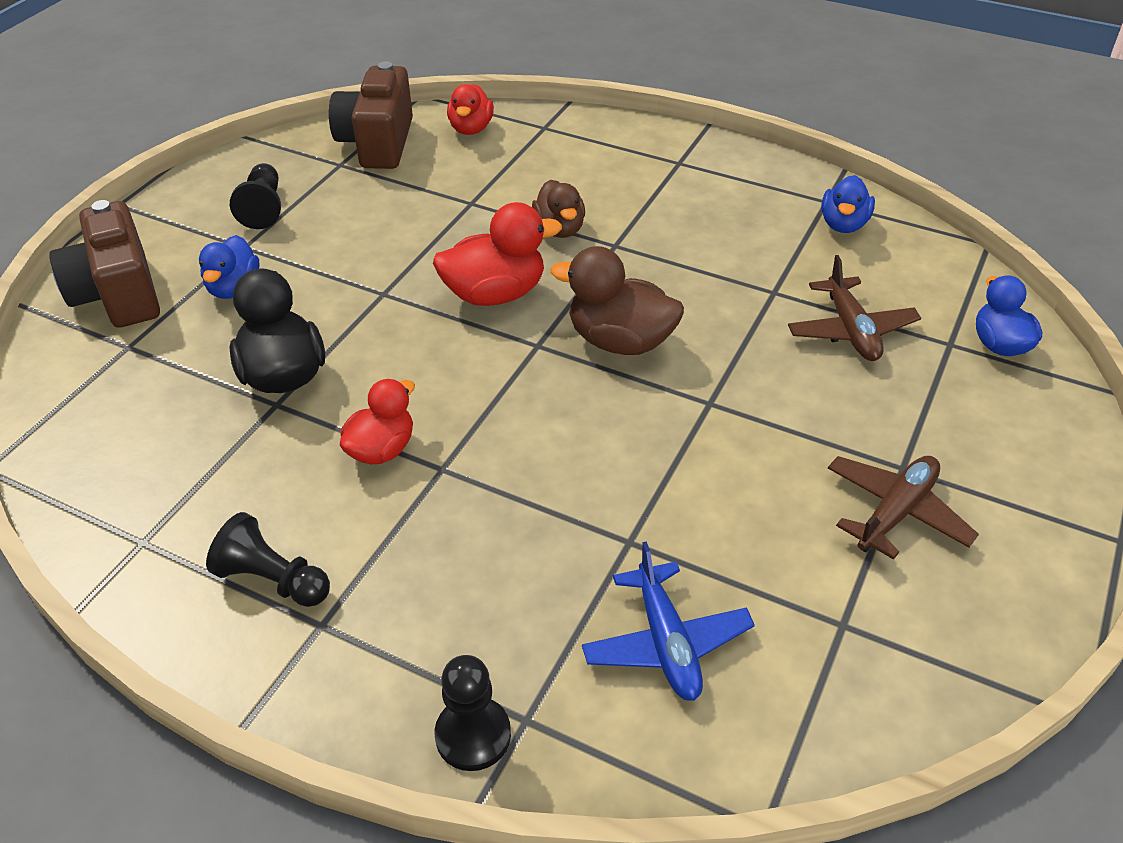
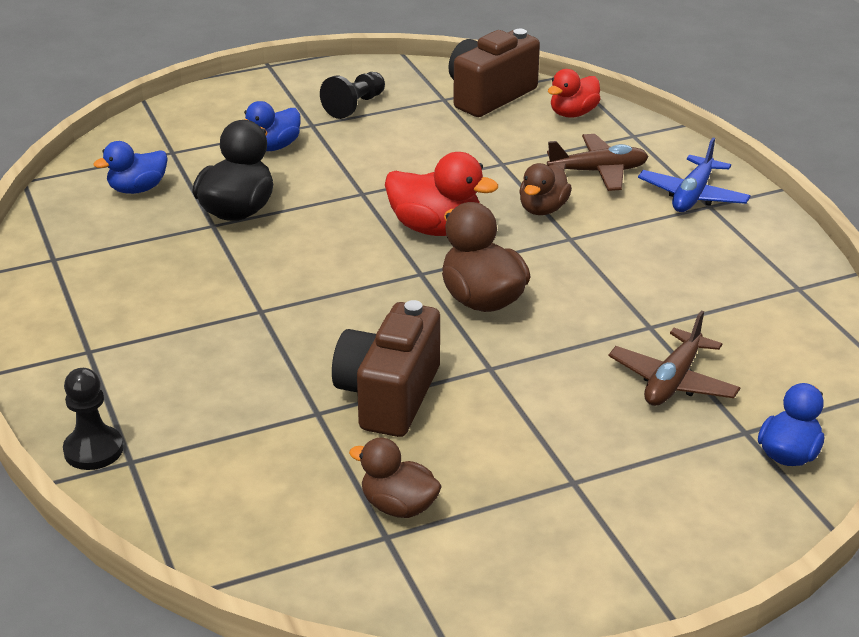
camera: 40 degrees right, 10 degrees down
(119, 294) = (203, 119): brown camera -> brown camera (389, 396)
(273, 580) = (93, 315): black pawn -> none
(382, 449) = (239, 281): red duck -> none
(666, 643) = (261, 476): blue plane -> blue plane (693, 196)
(814, 587) = (398, 506): none -> brown duck
(843, 224) = (786, 310): blue duck -> blue duck (137, 189)
(896, 512) = (524, 502): brown plane -> brown plane (598, 172)

